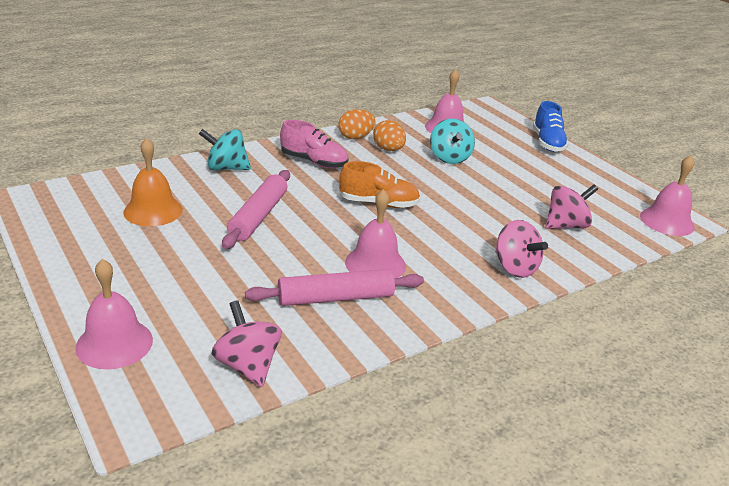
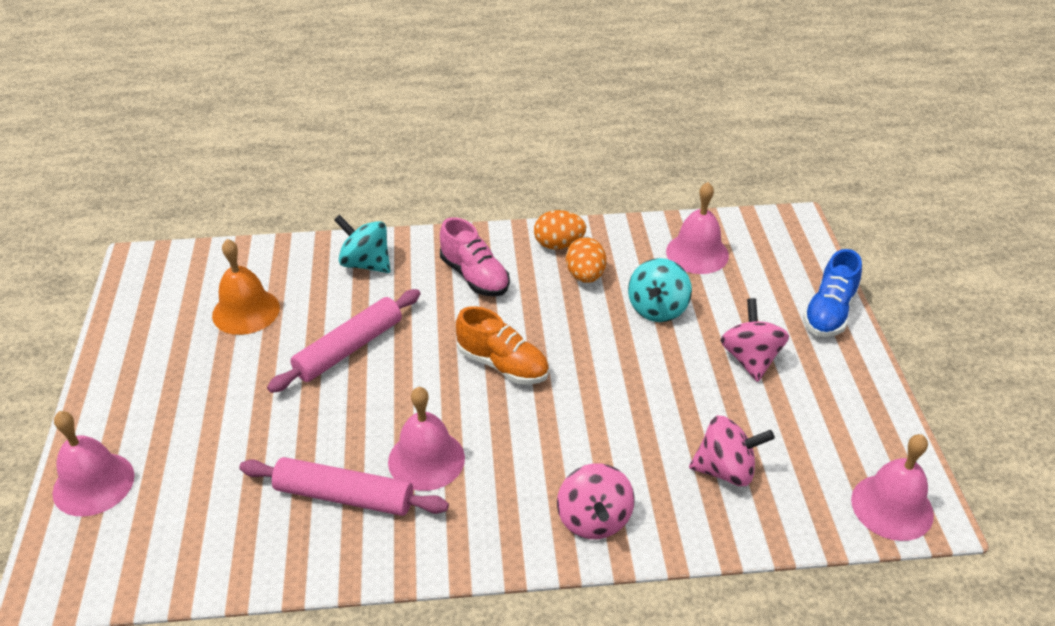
camera: 30 degrees right, 10 degrees up
(247, 366) = (191, 557): pink spinning top -> pink spinning top (750, 359)

